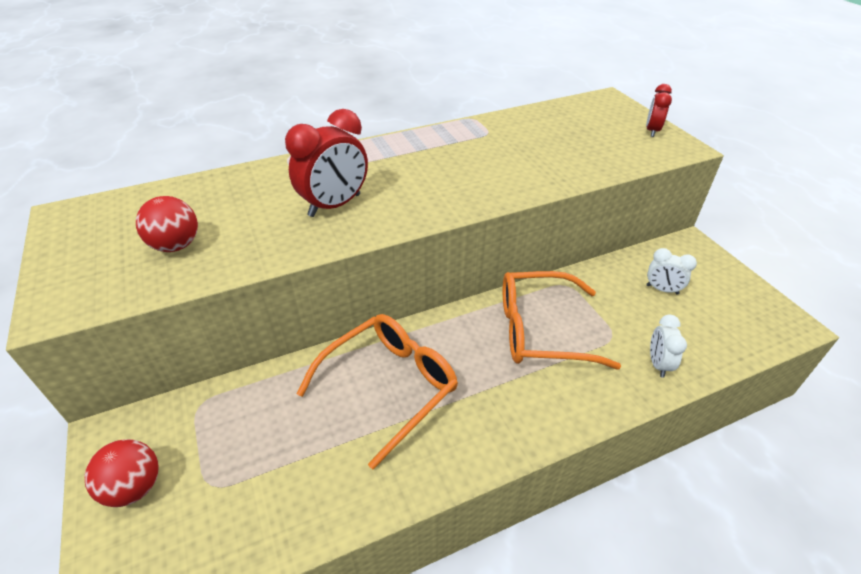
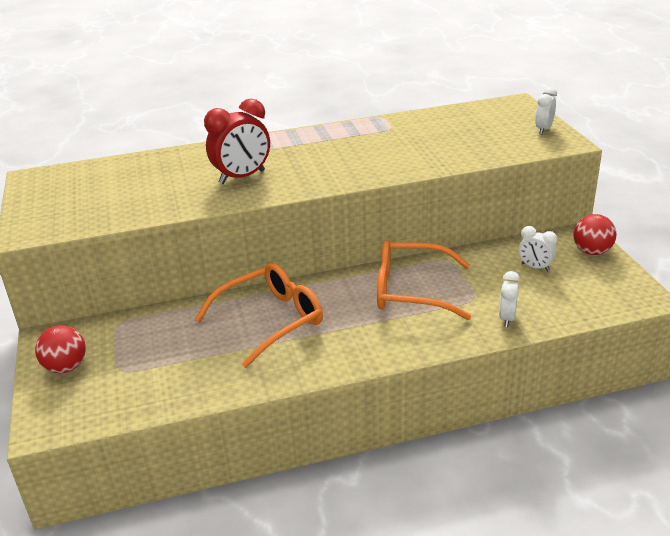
camera: 10 degrees right, 10 degrees down
(176, 245) = (115, 199): red ball -> red ball (592, 251)
(652, 131) = (543, 129): red clock -> white clock

